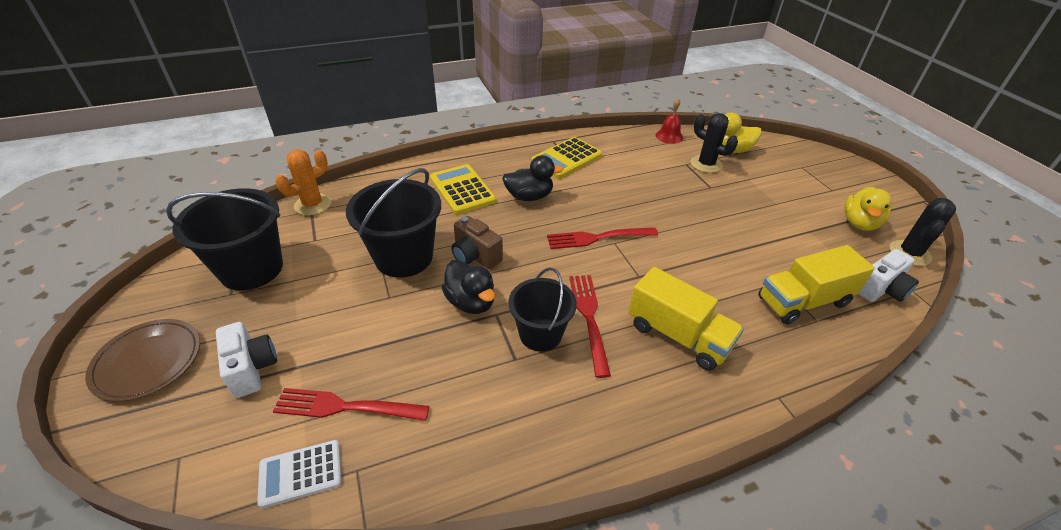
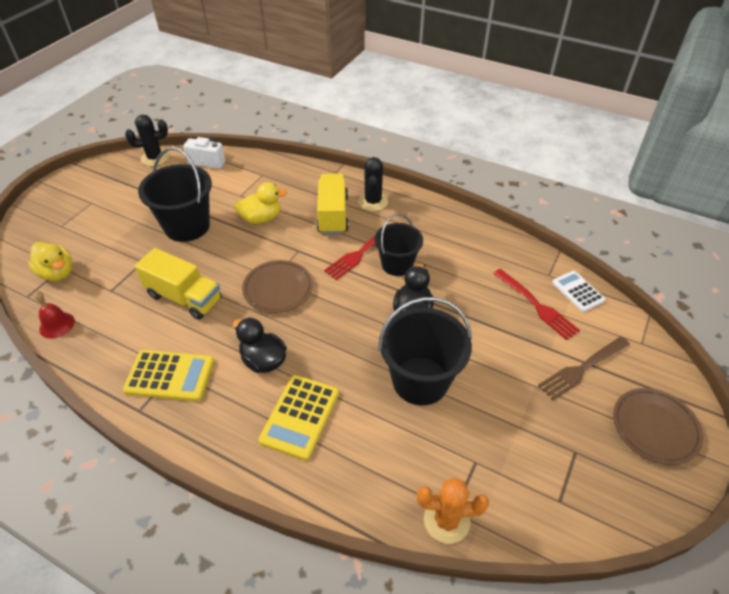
camera: 130 degrees left, 5 degrees up
(251, 269) = (548, 468): black bucket -> black bucket (187, 226)
(252, 369) = (582, 369): white camera -> brown fork
(300, 473) = (577, 291): white calculator -> white calculator turned 150 degrees counterclockwise
(475, 256) = (371, 340): brown camera -> none
(597, 238) = (278, 289): red fork -> brown plate
(706, 164) = (101, 278): black cactus -> black cactus (373, 202)
(803, 301) = (250, 183): yellow truck -> yellow truck (184, 297)
(859, 223) = (134, 182): yellow duck -> yellow duck (261, 218)

